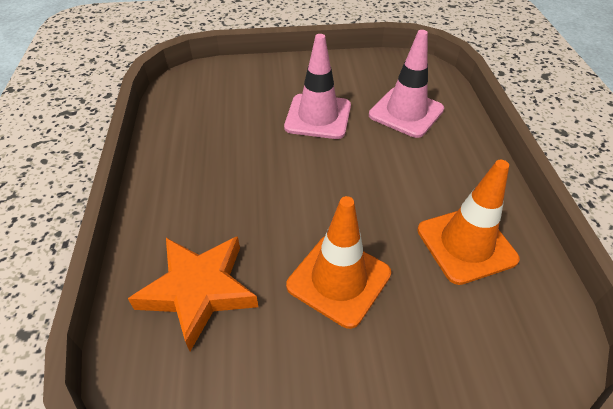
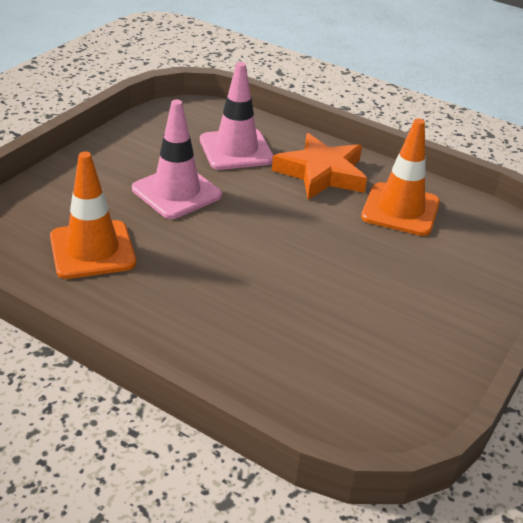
camera: 55 degrees left, 10 degrees down
(199, 290) = (303, 359): orange star -> orange star (321, 173)
(339, 279) = (369, 282): orange traffic cone -> orange traffic cone (92, 250)

